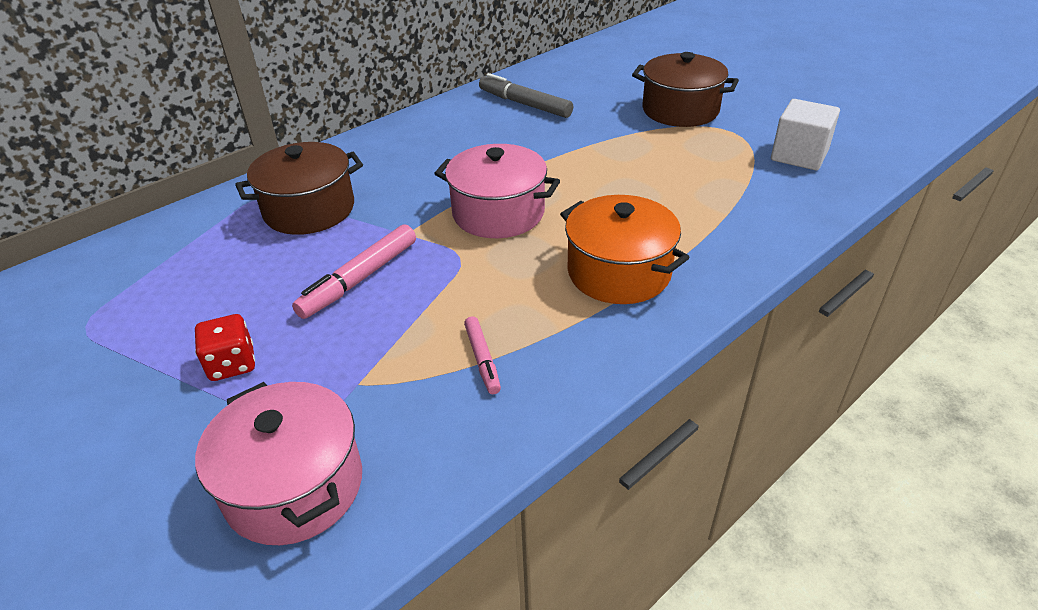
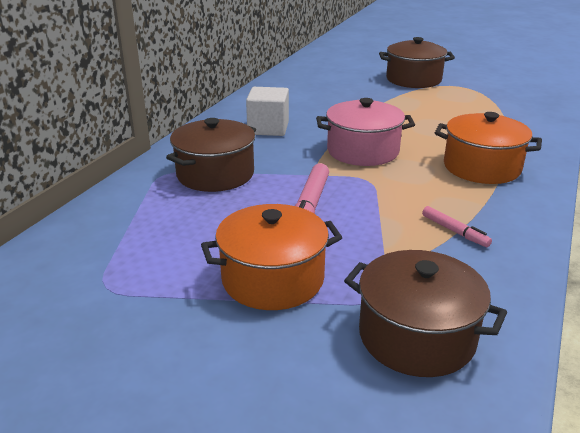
camera: 25 degrees left, 10 degrees down
(232, 364) = (273, 279): red dice -> orange pot
(294, 486) = (416, 336): pink pot -> brown pot
(525, 104) = (305, 90): grey marker -> none
(799, 155) = (512, 92): white cube -> white cube (268, 128)

